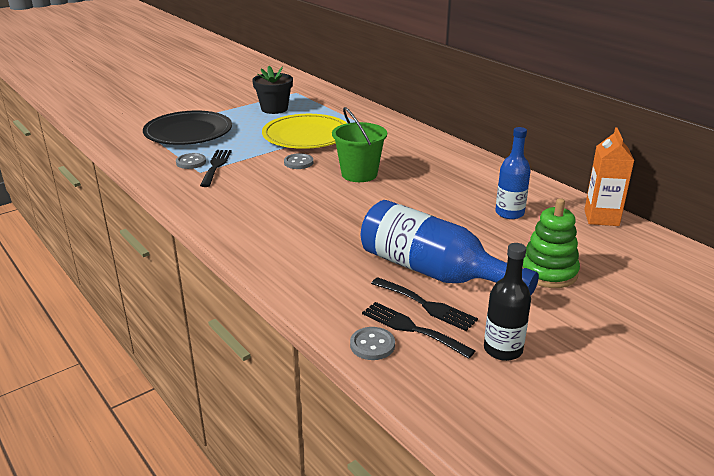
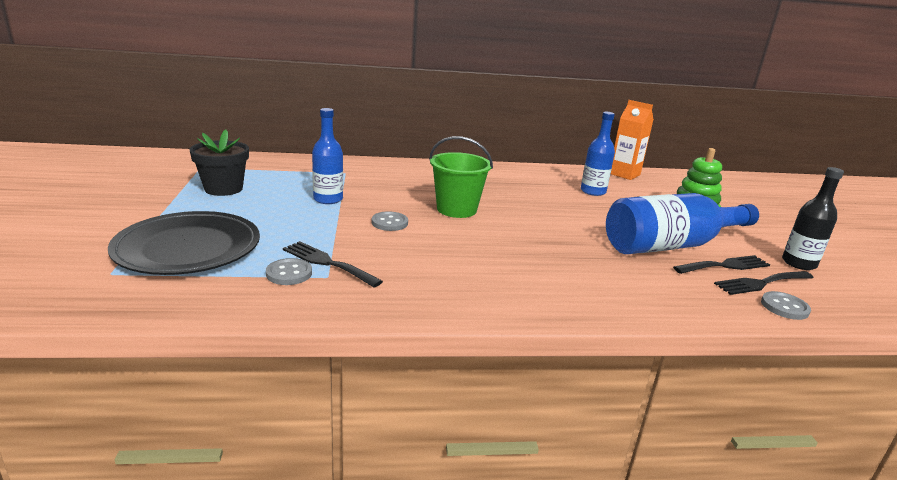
camera: 60 degrees left, 5 degrees down
(306, 135) = (328, 199): yellow plate -> blue bottle

